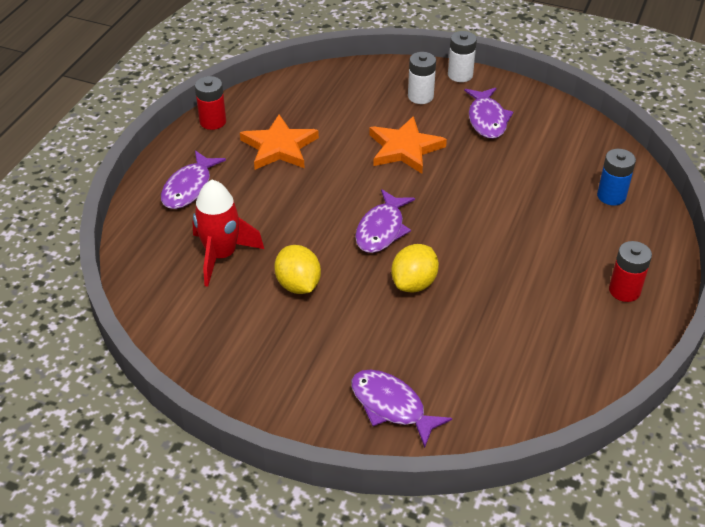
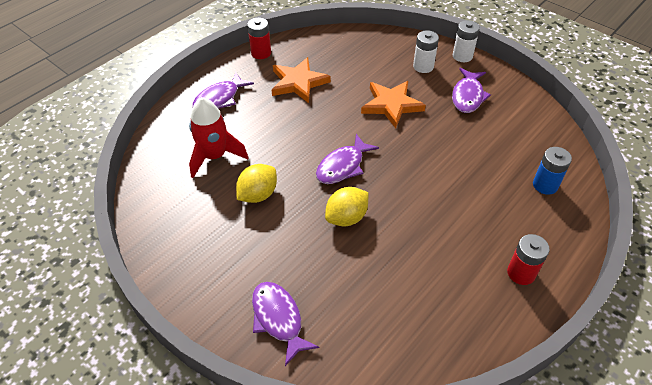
camera: 20 degrees right, 5 degrees up
(298, 285) = (258, 194): yellow lemon -> yellow lemon turned 45 degrees clockwise

